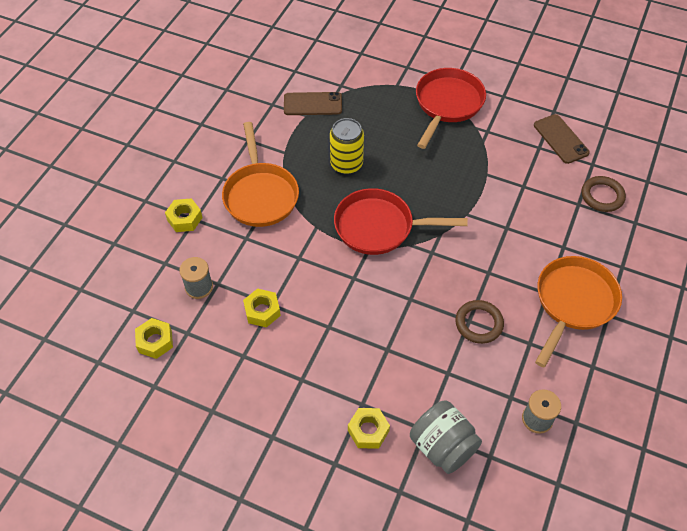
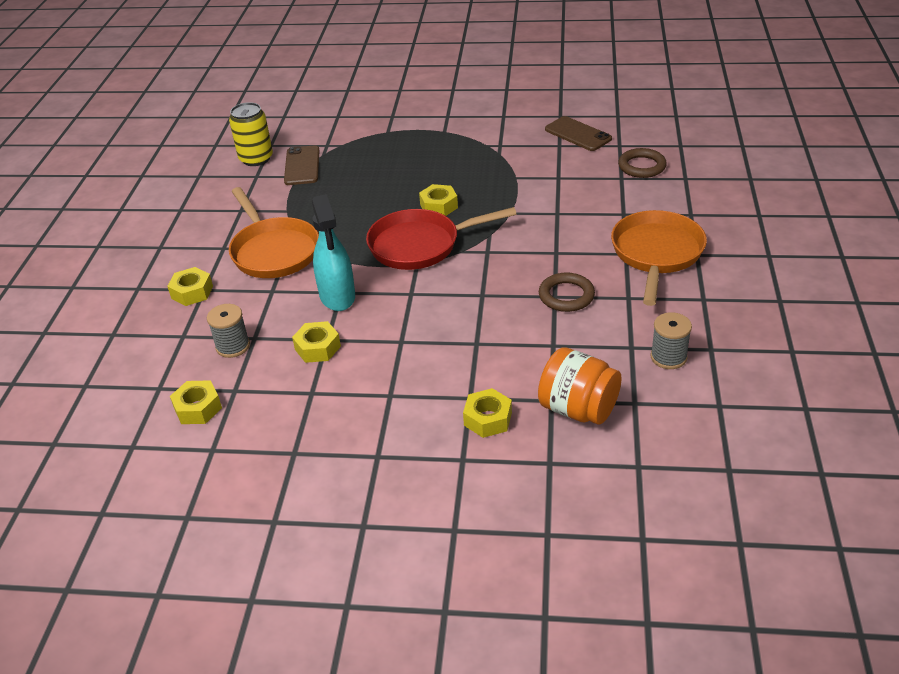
camera: 15 degrees left, 15 degrees down
(295, 261) = (337, 296): none -> turquoise spray bottle
(312, 104) = (302, 166): brown phone -> brown phone turned 75 degrees counterclockwise
(346, 164) = (361, 204): yellow can -> yellow can (256, 159)
(410, 187) = (439, 206): none -> yellow nut
(442, 446) = (578, 409): grey jar -> orange jar
(447, 104) = (448, 134): red pan -> none

